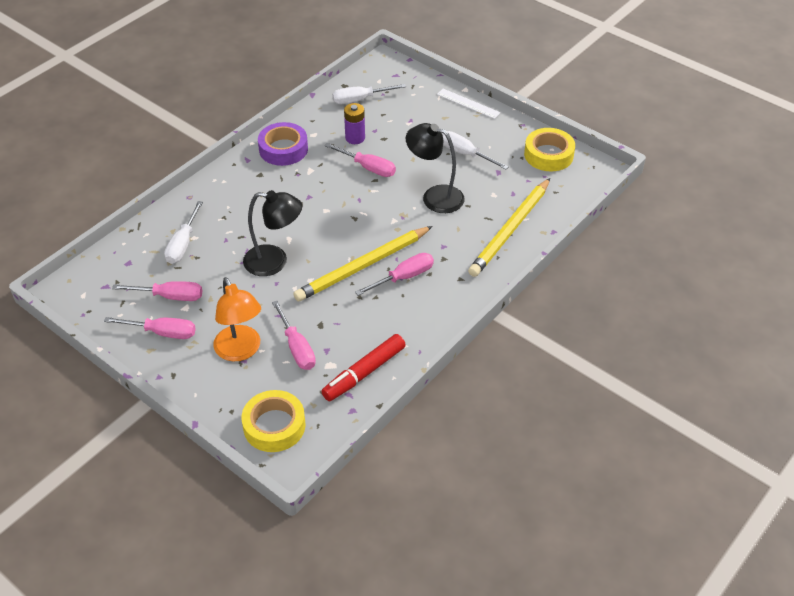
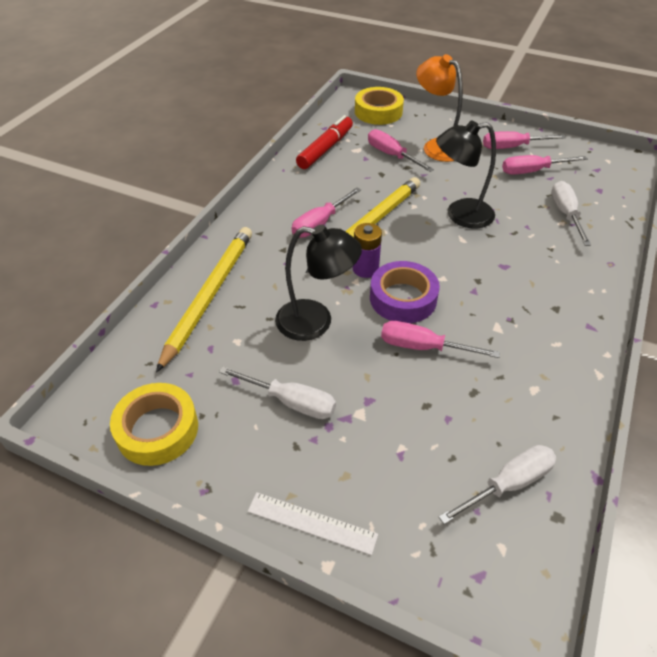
camera: 165 degrees right, 0 degrees up
(283, 149) = (557, 353): purple tape -> purple tape (403, 298)
(355, 138) = (469, 395): purple battery -> purple battery (365, 269)

